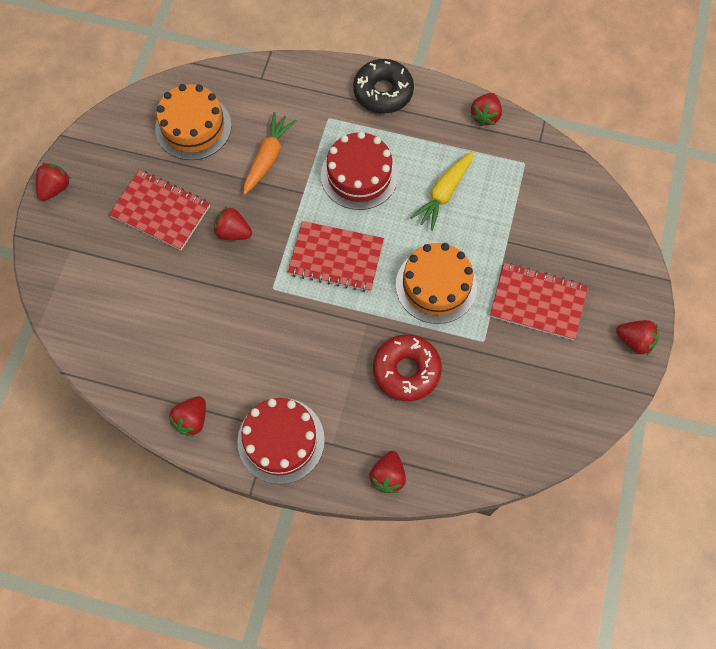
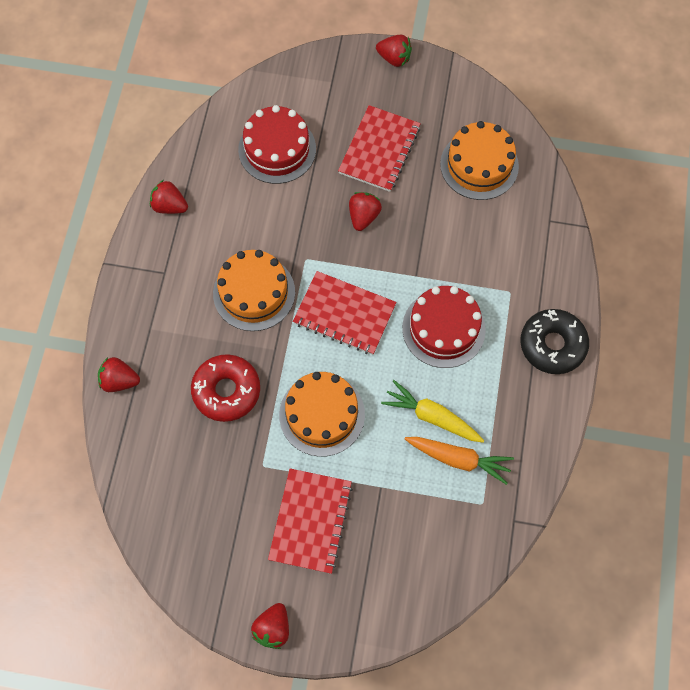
camera: 85 degrees right, 0 degrees up
(268, 157) = (453, 238): orange carrot -> orange carrot (459, 459)
(281, 440) = (152, 283): red cake -> red cake (277, 149)
(303, 339) = (254, 293): none -> orange cake
(336, 258) = (344, 314): red notebook -> red notebook turned 75 degrees counterclockwise
(485, 116) = (538, 457): red strawberry -> none

